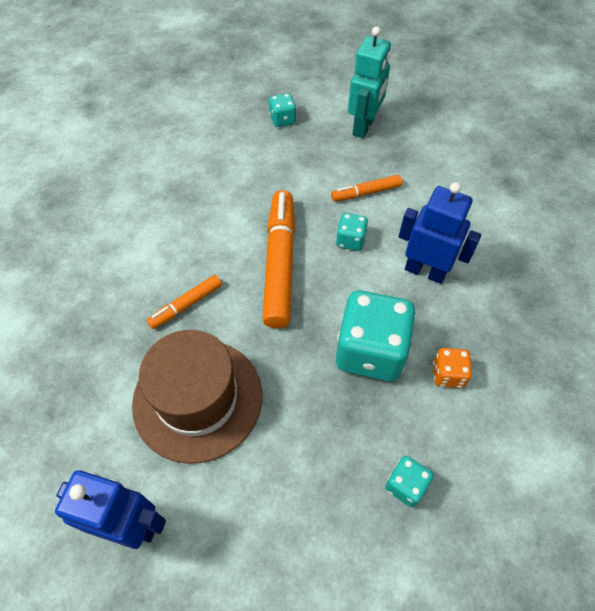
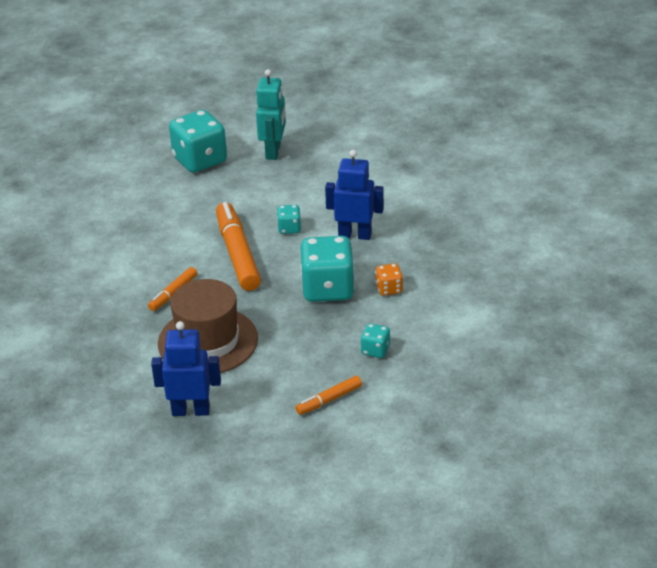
camera: 15 degrees left, 20 degrees down
(282, 120) = (200, 160): turquoise dice -> turquoise dice, size x2.11
(366, 193) = (291, 196): orange marker -> orange marker (329, 400)

